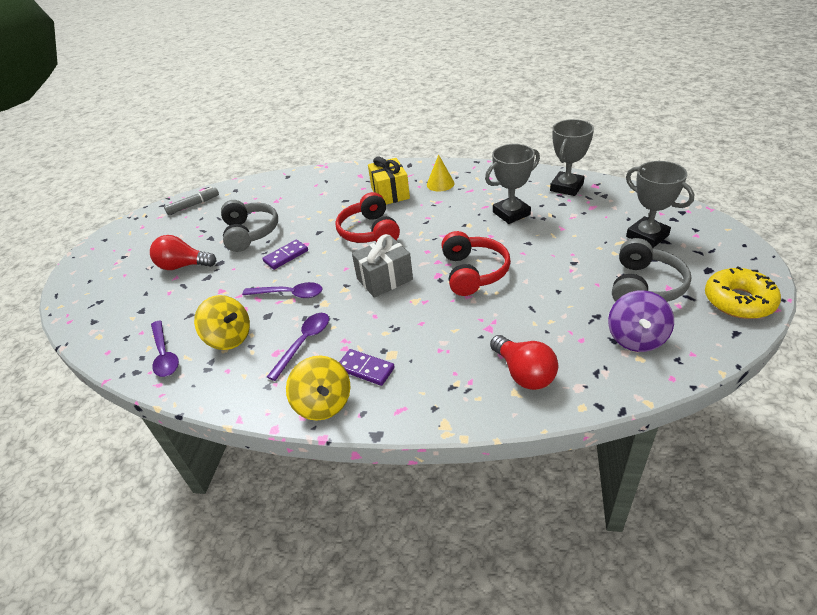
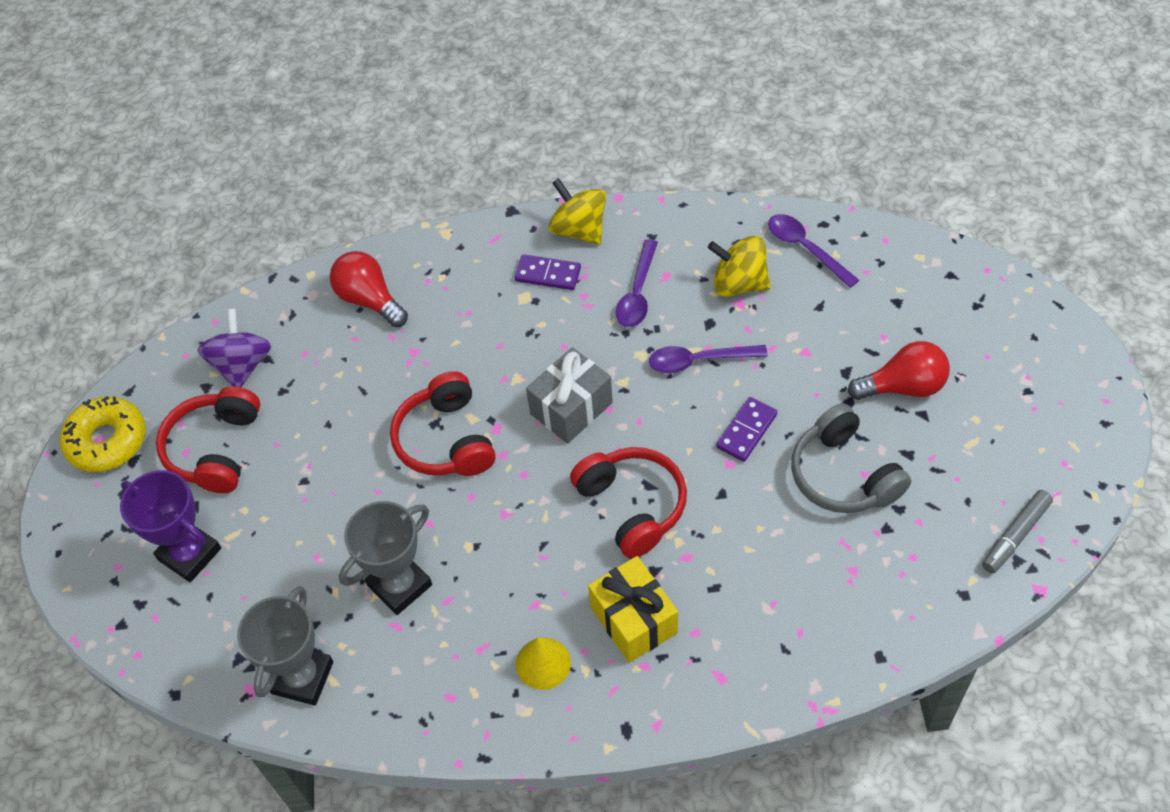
camera: 165 degrees right, 15 degrees up
(644, 286) = (215, 449): grey headphones -> red headphones
(647, 236) = (189, 554): grey trophy -> purple trophy

